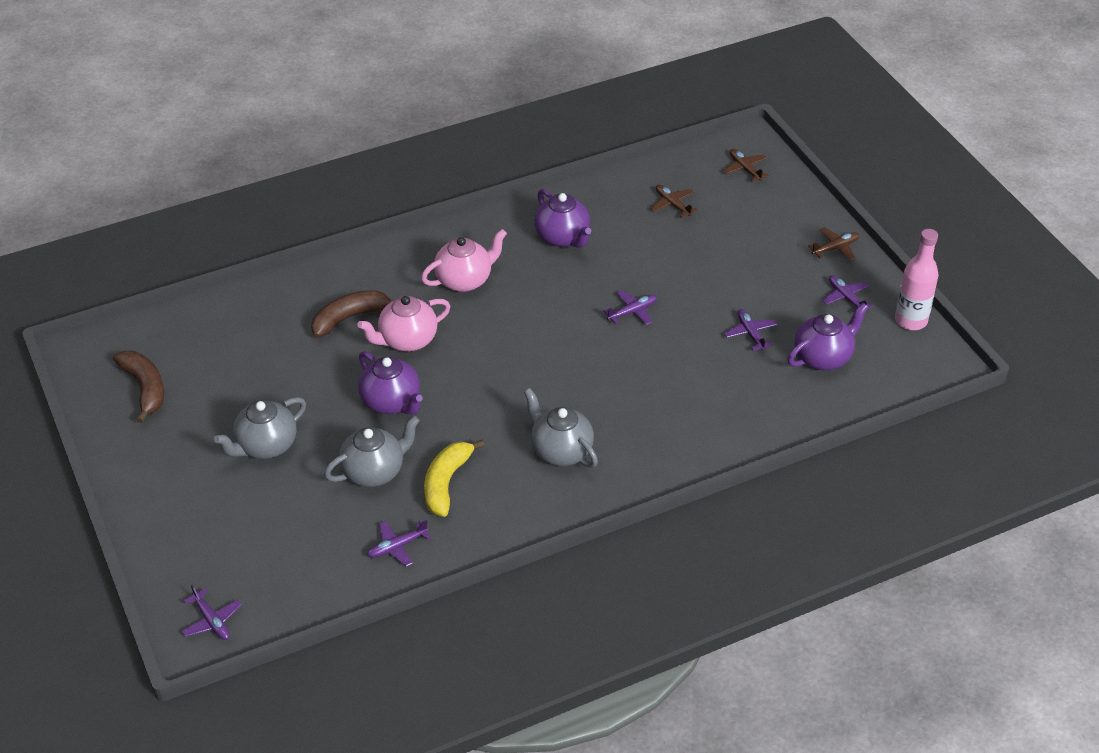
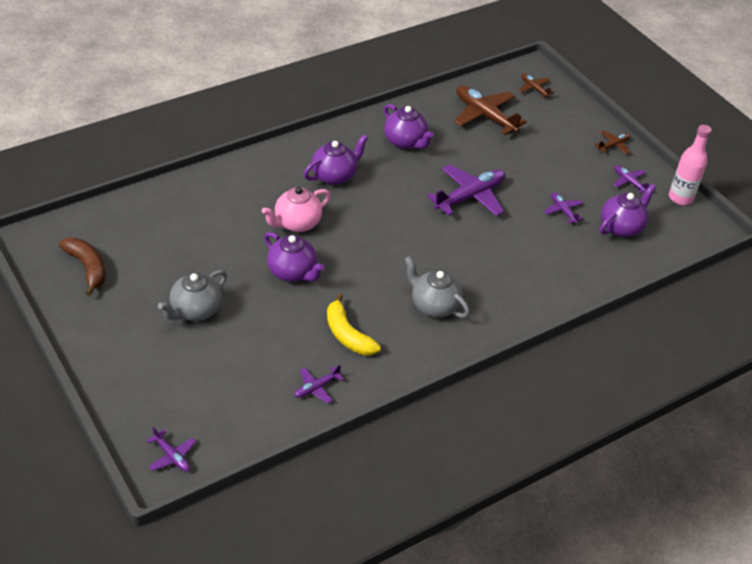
camera: 10 degrees left, 0 degrees up
(349, 318) = (247, 207): brown banana -> none
(374, 471) = (288, 328): grey teapot -> none
(446, 483) = (347, 335): yellow banana -> yellow banana turned 45 degrees counterclockwise
(465, 280) = (334, 176): pink teapot -> purple teapot
(632, 312) = (470, 197): purple plane -> purple plane, size x1.98
(672, 204) = (485, 115): brown plane -> brown plane, size x1.98

